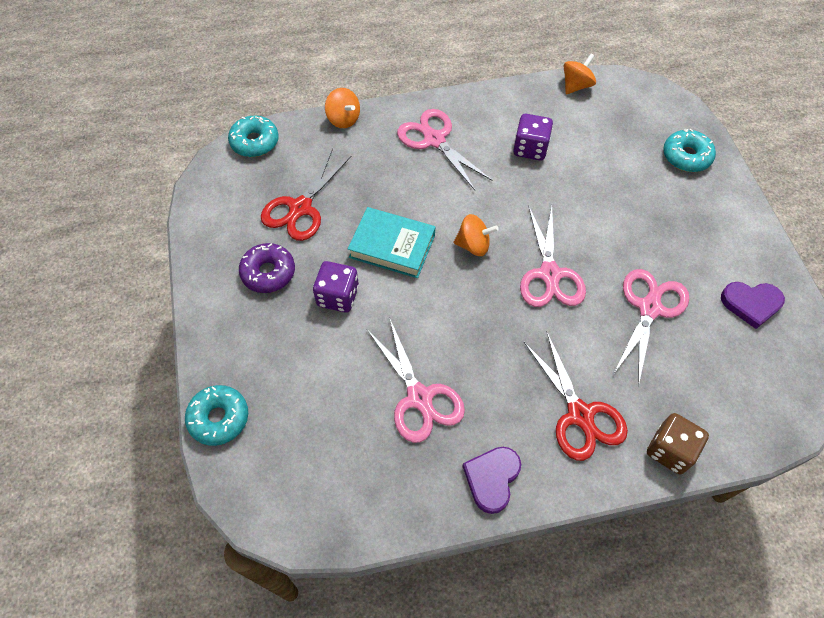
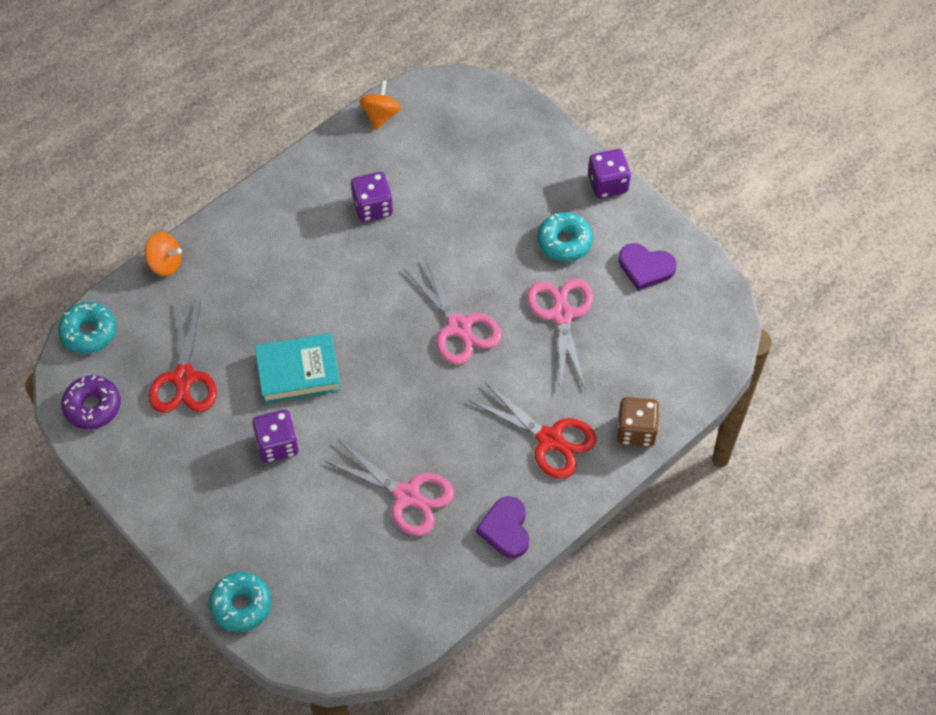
camera: 30 degrees left, 0 degrees up
(268, 273) = (196, 456): purple donut -> purple donut (92, 406)
(434, 139) = (272, 242): pink scissors -> none
(473, 245) = (374, 333): orange spinning top -> none
(686, 156) = (524, 146): turquoise donut -> turquoise donut (564, 242)
(748, 217) = (607, 184): none -> purple dice
(751, 304) = (645, 268): purple heart -> purple heart turned 45 degrees clockwise

